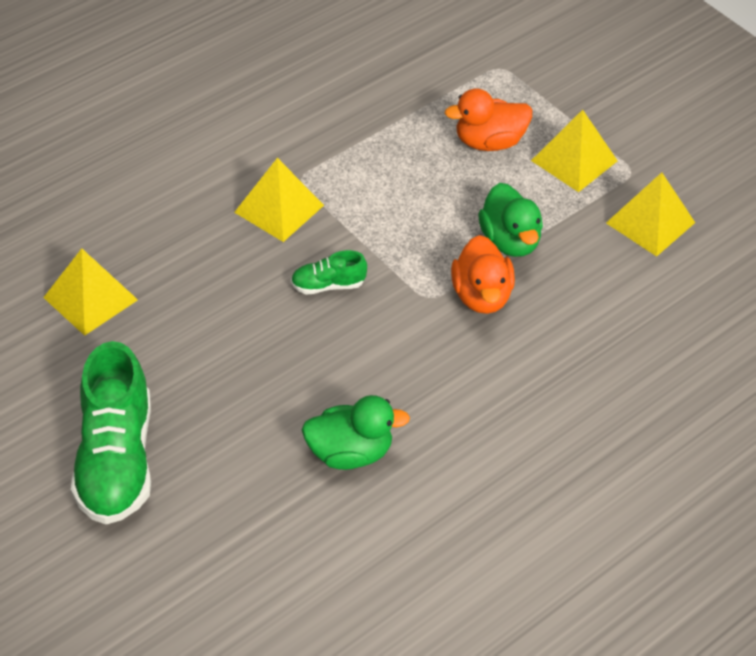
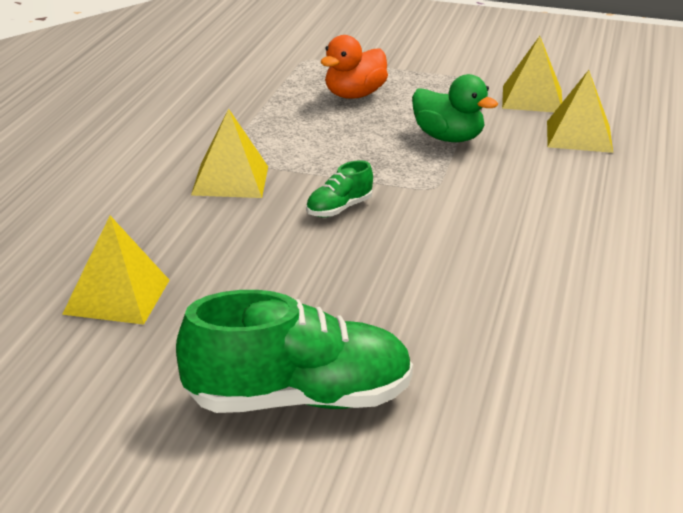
camera: 35 degrees left, 20 degrees down
(116, 460) = (298, 400): green shoe -> green shoe turned 60 degrees counterclockwise
(350, 453) = (510, 301): green duck -> none
(481, 296) = (472, 173): orange duck -> none
(574, 160) = (431, 86): yellow pyramid -> yellow pyramid (579, 136)

